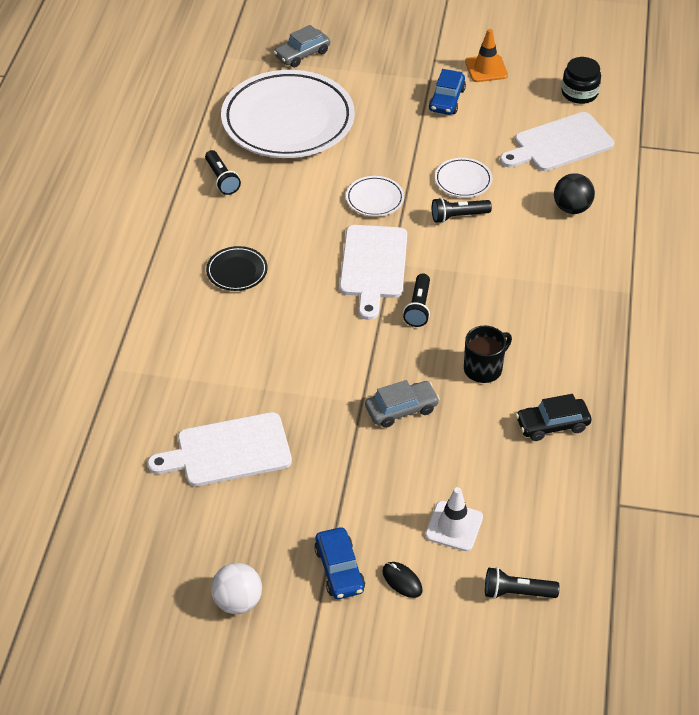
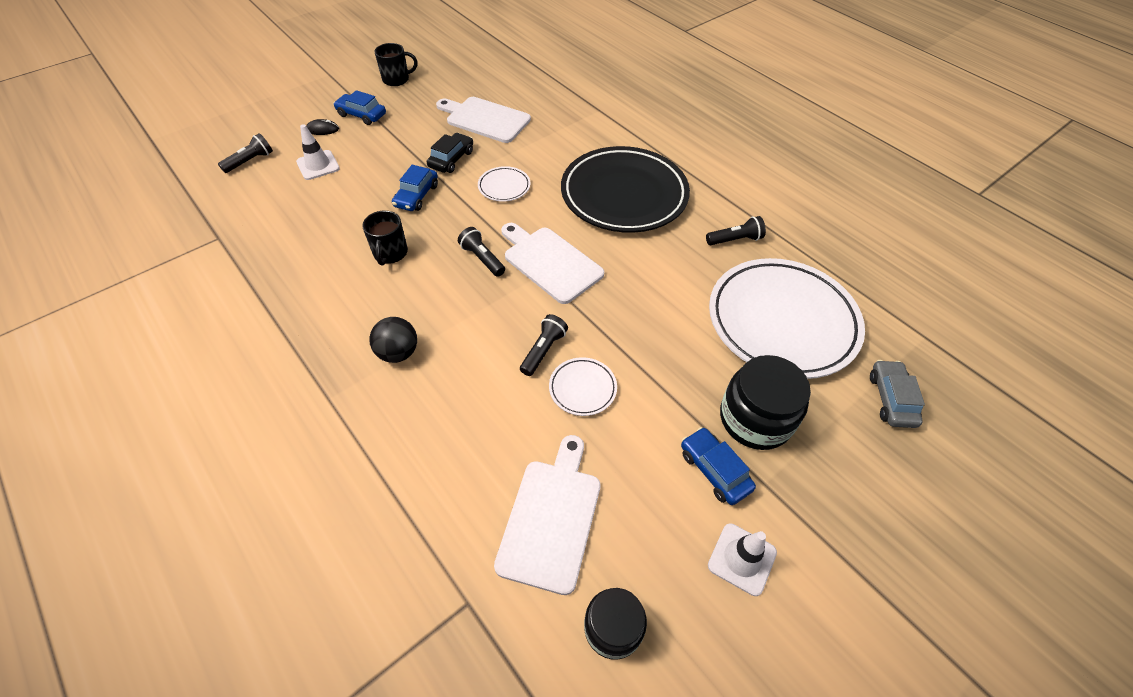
camera: 130 degrees right, 5 degrees up
(222, 179) = (735, 240): black flashlight -> black flashlight turned 150 degrees clockwise
(228, 451) = (485, 119): white cutting board -> white cutting board turned 90 degrees counterclockwise
(237, 271) = (624, 195): black plate -> black plate, size x2.40
(238, 601) = (397, 79): white ball -> black mug
(374, 199) = (621, 311): white plate -> white plate (504, 187)
(388, 99) = (755, 419): none -> black jar
(401, 409) = (416, 196): grey car -> blue car
(486, 69) = (742, 559): orange traffic cone -> white traffic cone
(552, 425) = (305, 252): black car -> black car (451, 159)
(571, 208) = (459, 444): black ball -> black ball (398, 353)

